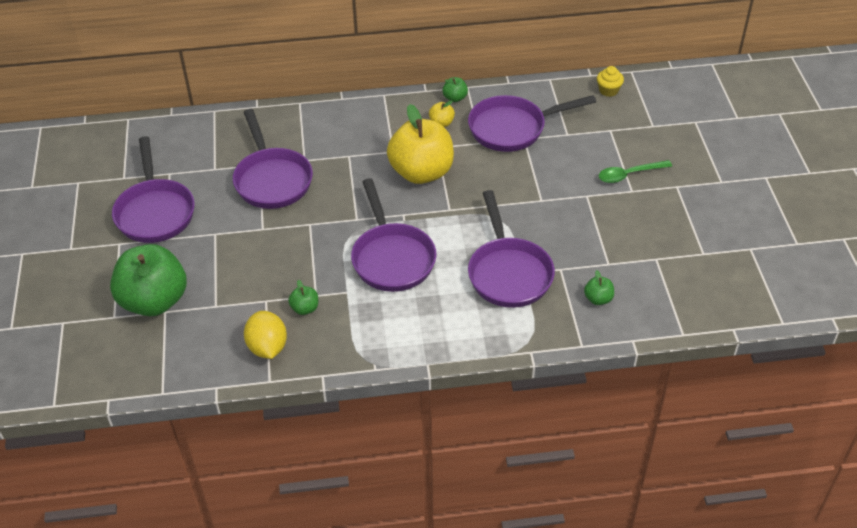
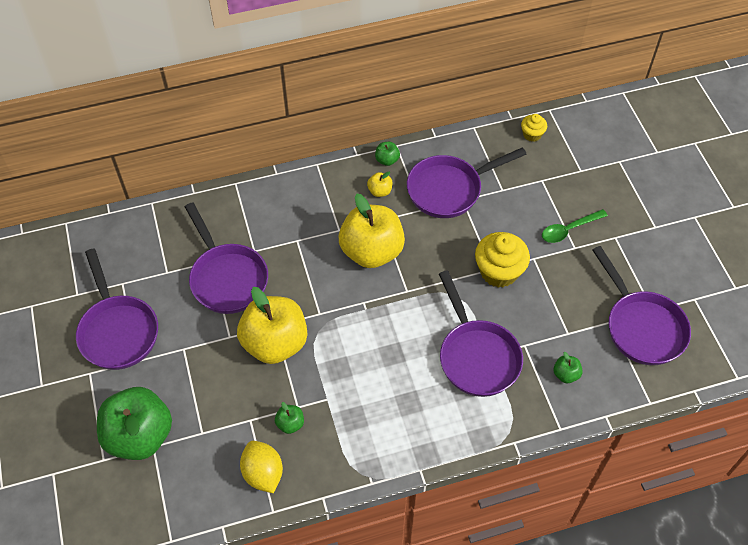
camera: 10 degrees left, 10 degrees up
(306, 239) = (275, 343): none -> yellow apple
(392, 258) = (362, 354): purple pan -> purple pan (641, 326)
(548, 203) = (499, 271): none -> yellow cupcake

